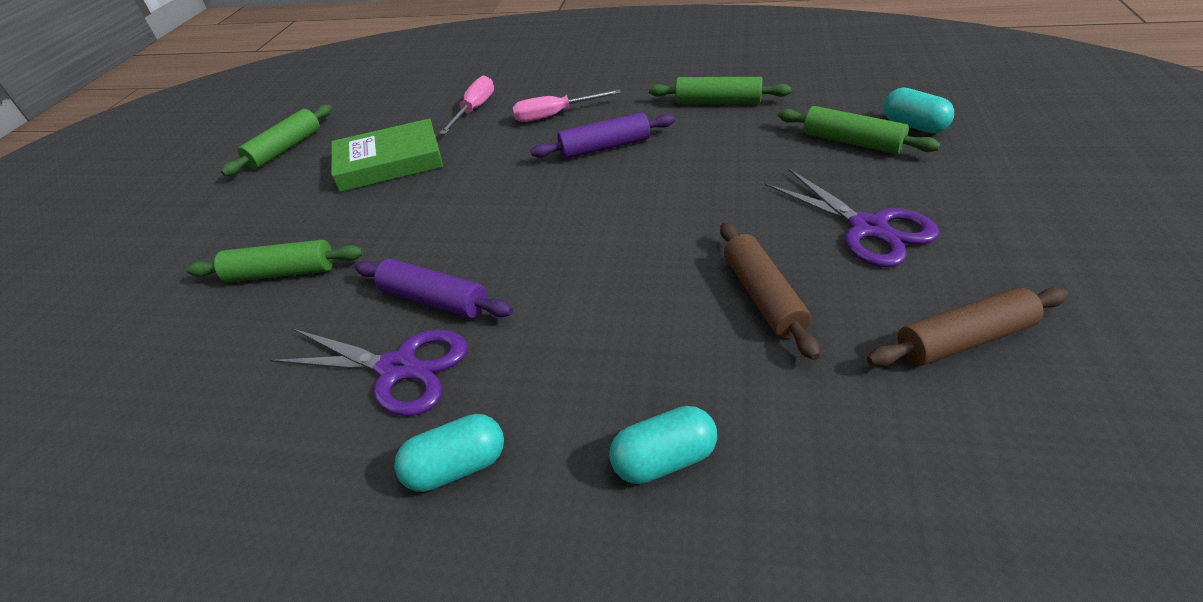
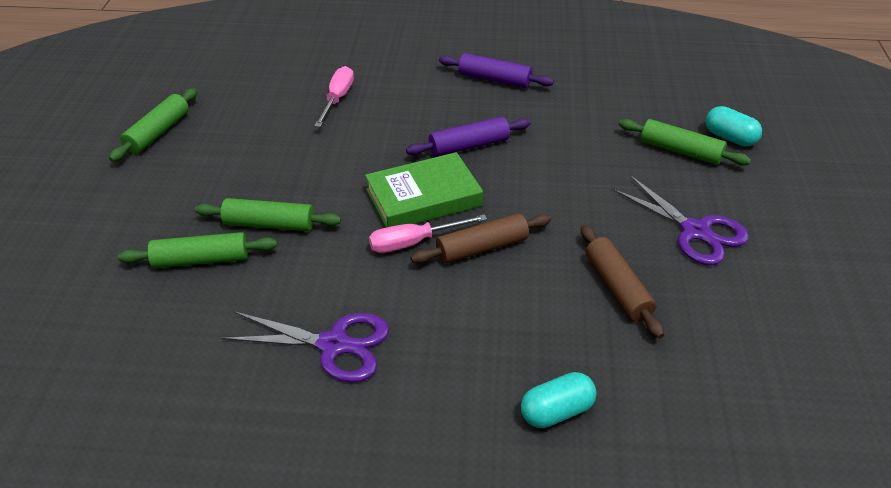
camera: 10 degrees left, 0 degrees up
(389, 162) = (269, 152): green book -> green book (423, 198)
(434, 300) = (348, 287): purple rolling pin -> purple rolling pin (494, 80)
(457, 467) = (402, 419): turquoise capsule -> none
(555, 115) = (416, 110): pink screwdriver -> pink screwdriver (414, 242)
(718, 102) = (564, 104): green rolling pin -> green rolling pin (269, 224)
(964, 340) = (764, 323): brown rolling pin -> brown rolling pin (482, 248)

